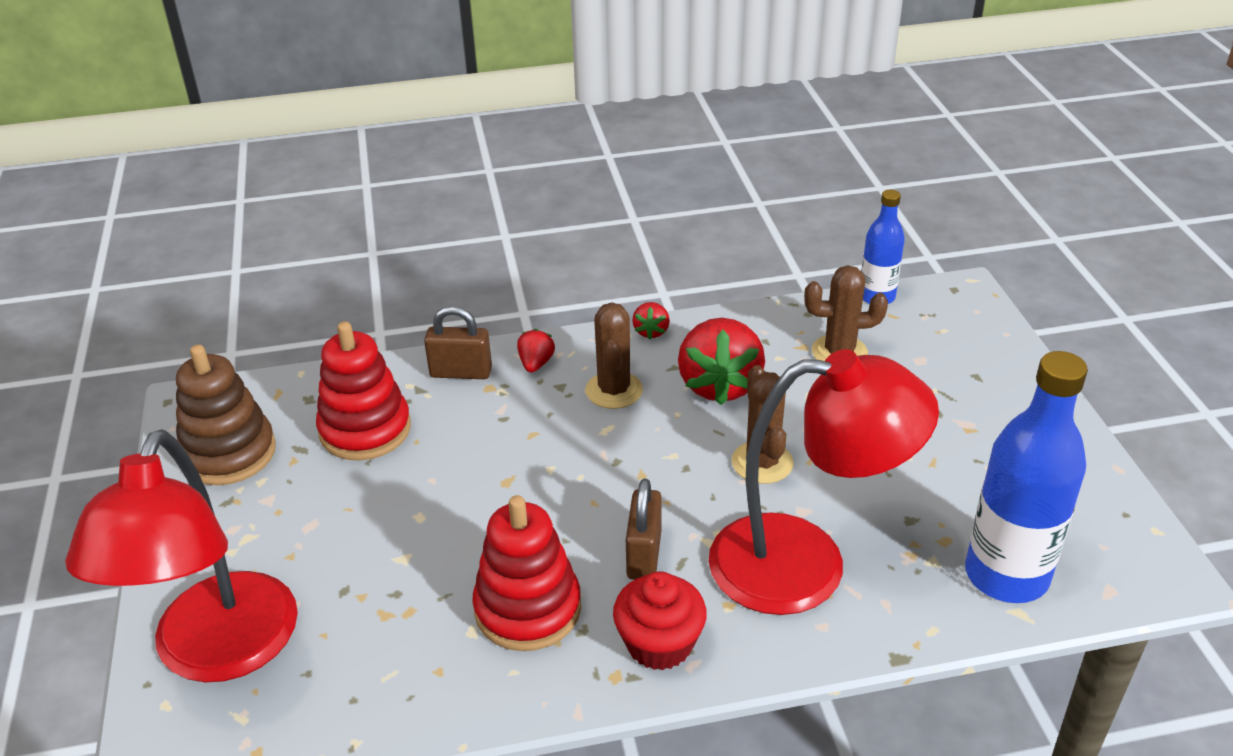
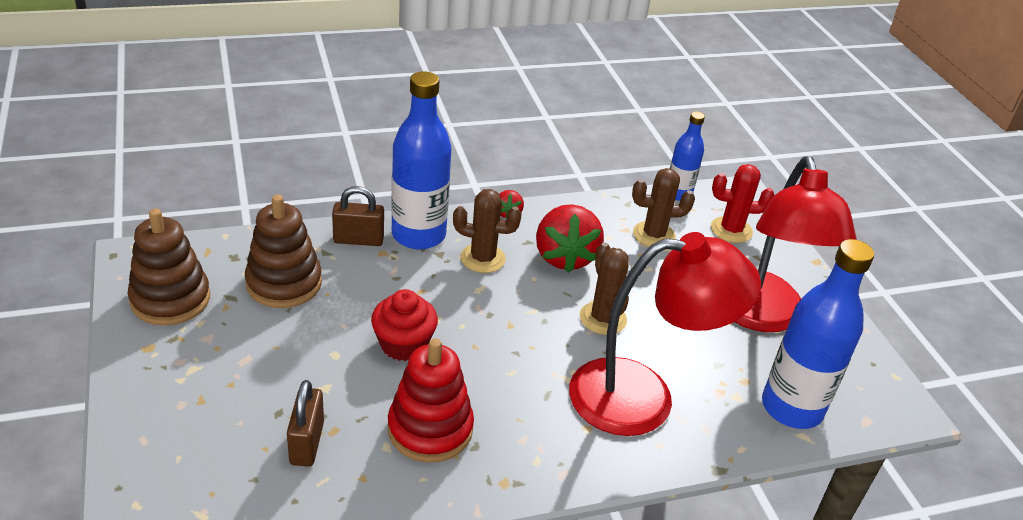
camera: 10 degrees left, 0 degrees up
(217, 653) = (176, 462): red lamp -> red lamp (761, 316)
(365, 430) = (284, 283): red stacking toy -> brown stacking toy
(536, 363) = (418, 235): red strawberry -> blue bottle
(614, 390) = (482, 258): brown cactus -> brown cactus turned 75 degrees counterclockwise
(644, 555) = (518, 388): brown padlock -> brown padlock (306, 443)
(659, 644) = (536, 457): red cupcake -> red cupcake (403, 344)
(944, 342) = (731, 230): none -> red cactus

